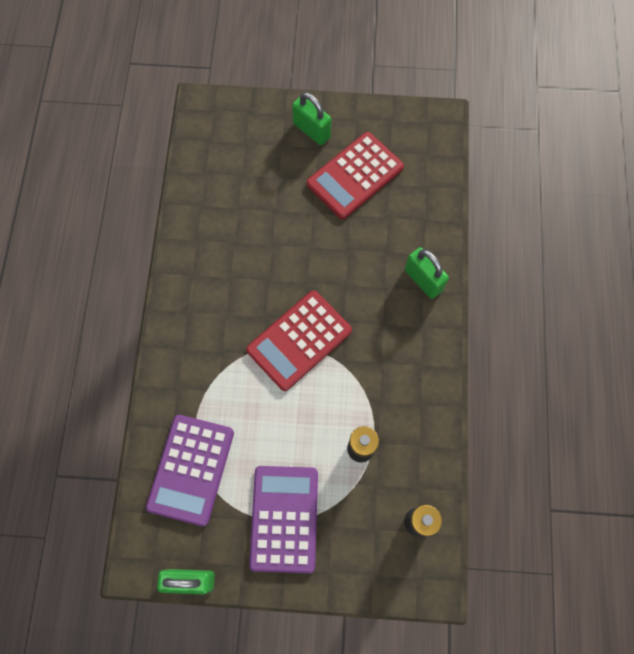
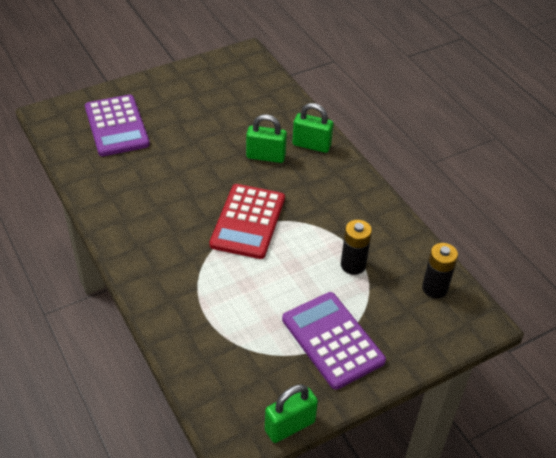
camera: 35 degrees left, 25 degrees down
(191, 469) = (227, 348): purple calculator -> purple calculator (117, 126)
(311, 130) = (153, 95): green padlock -> green padlock (266, 156)
(355, 176) = (209, 108): red calculator -> none

